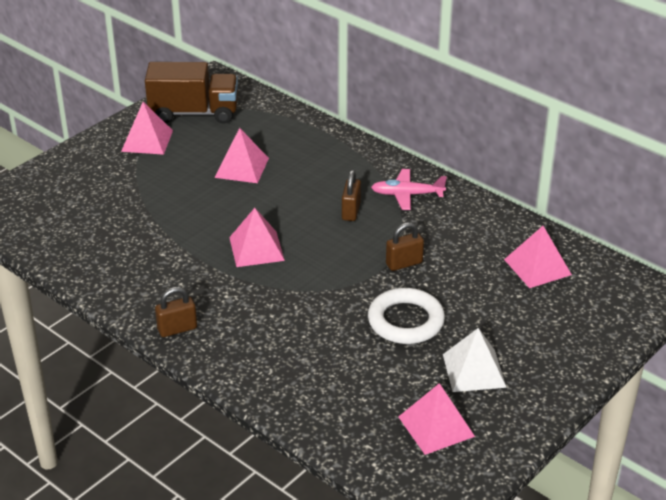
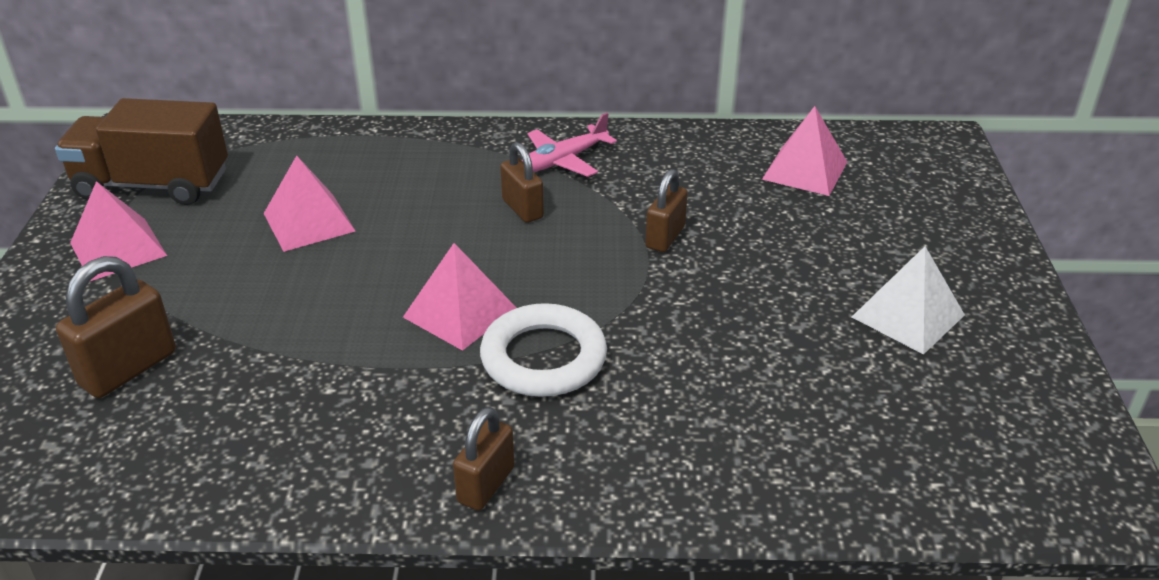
camera: 40 degrees left, 0 degrees up
(96, 201) = (128, 369): none -> brown padlock
(194, 113) = (153, 185): brown truck -> brown truck turned 135 degrees counterclockwise
(405, 321) = (759, 301): white ring -> white ring (543, 358)
(436, 426) = (967, 407): pink pyramid -> none

